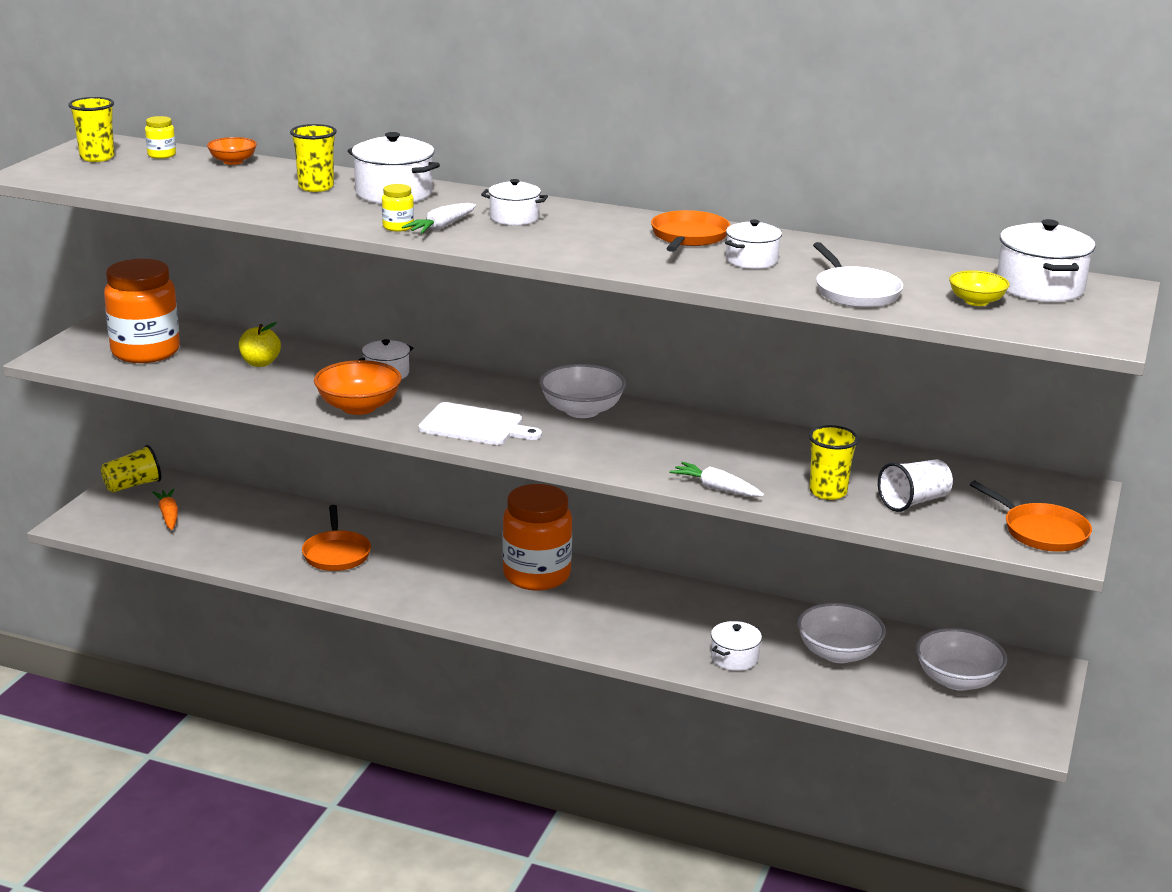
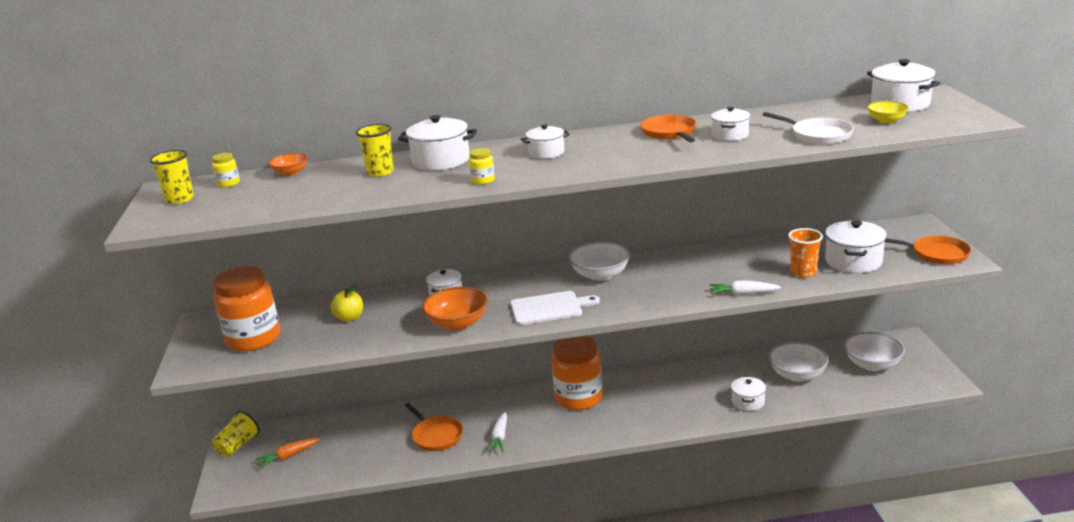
camera: 25 degrees left, 0 degrees up
(168, 515) = (288, 456): orange carrot -> orange carrot turned 75 degrees counterclockwise
(441, 227) = (511, 172): white carrot -> white carrot (499, 438)
(828, 492) = (803, 273): yellow cup -> orange cup
(914, 502) = (853, 261): white cup -> white pot

